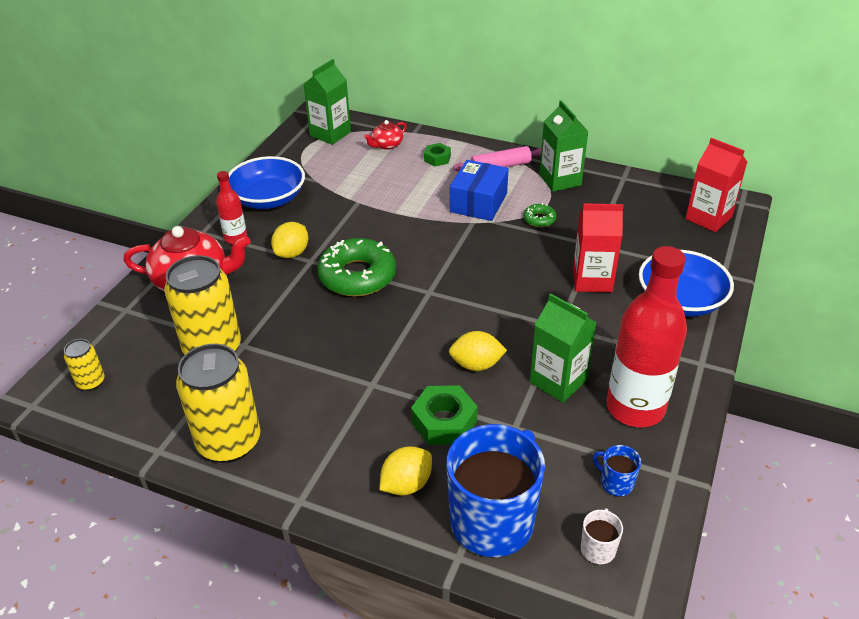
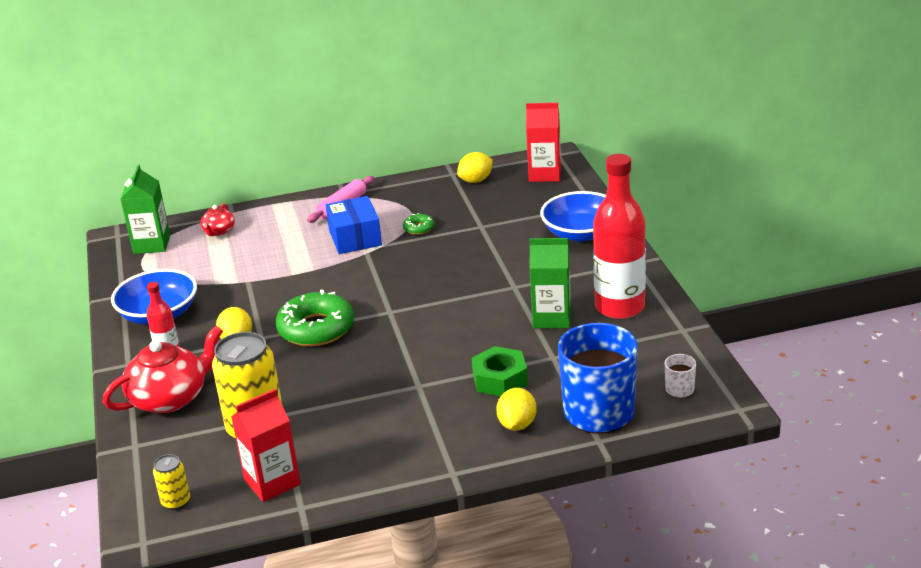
camera: 35 degrees left, 10 degrees down
(229, 442) = (352, 473): yellow can -> none
(437, 158) = (279, 222): green nut -> none
(476, 364) = (482, 337): yellow lemon -> yellow lemon (476, 180)
(560, 180) = (403, 195): green carton -> none
(592, 280) = (505, 248): red carton -> red carton (272, 482)
(616, 482) = (652, 352): blue mug -> none

